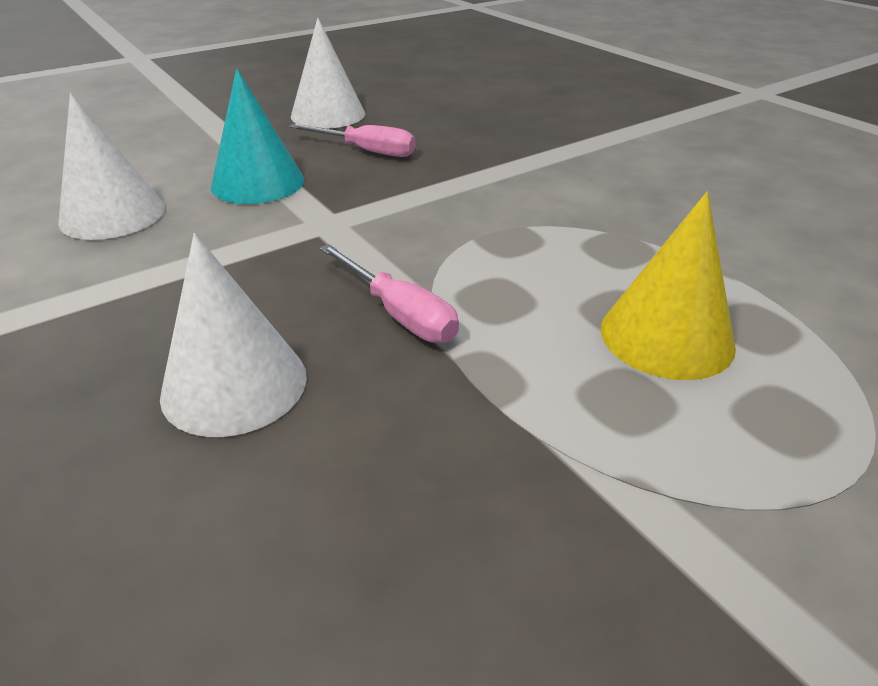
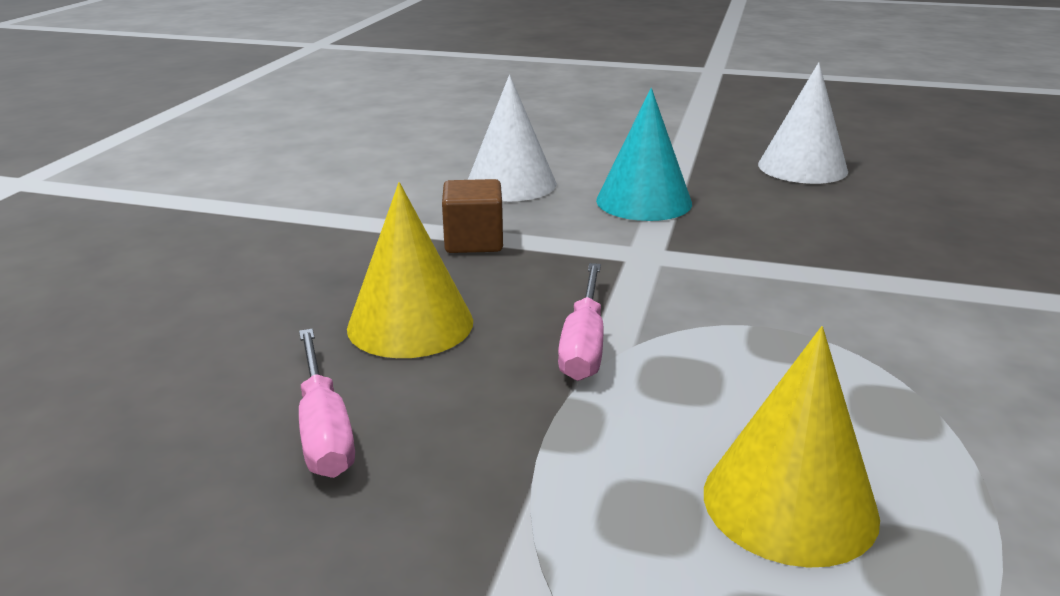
camera: 50 degrees right, 10 degrees down
(166, 281) = (474, 242): none -> brown cube
(234, 384) = (410, 324): white cone -> yellow cone
(366, 151) = (783, 212): pink screwdriver -> pink screwdriver (324, 429)

